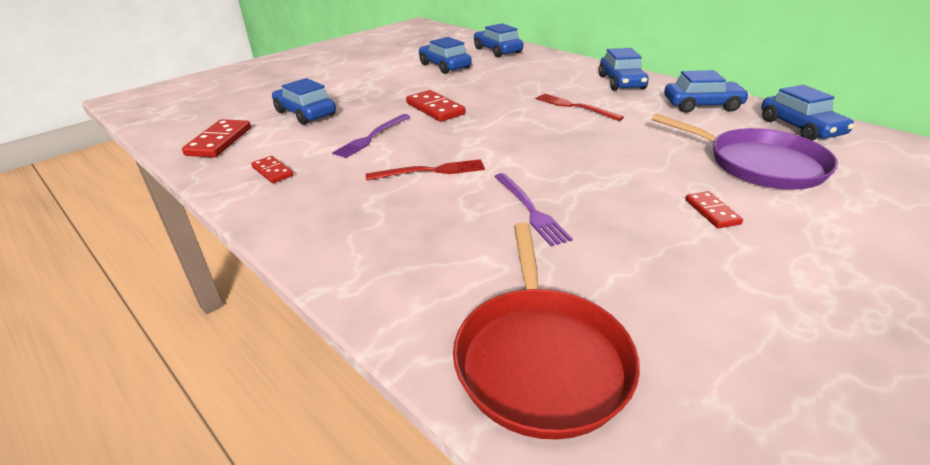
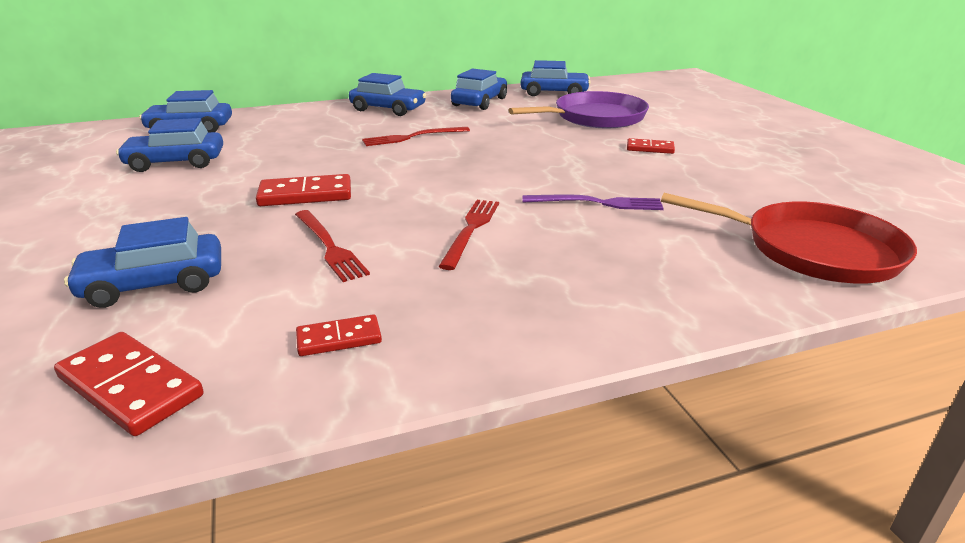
camera: 65 degrees left, 5 degrees down
(372, 137) = (329, 246): purple fork -> red fork

